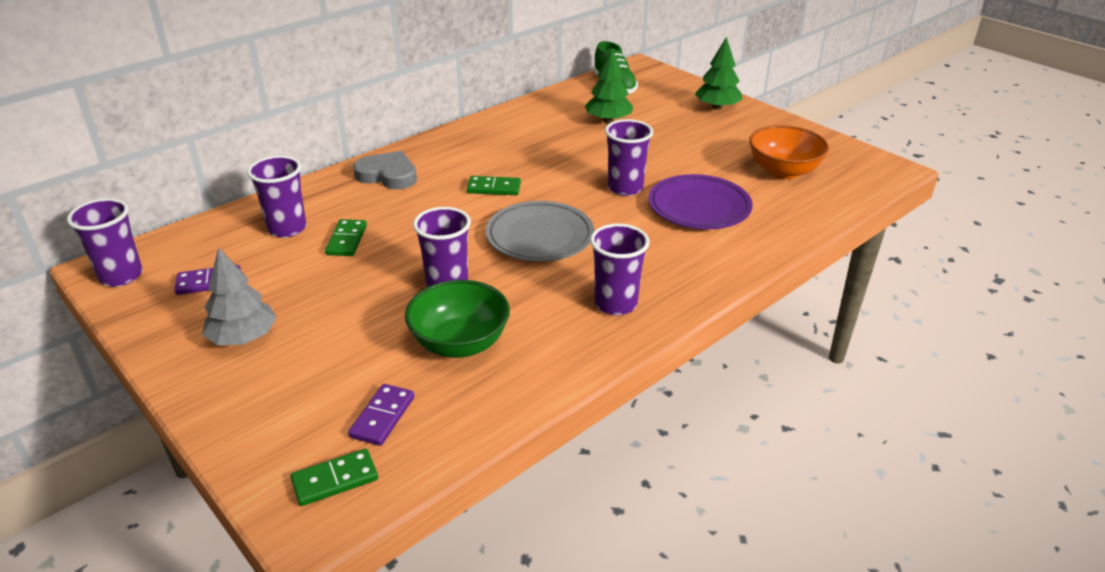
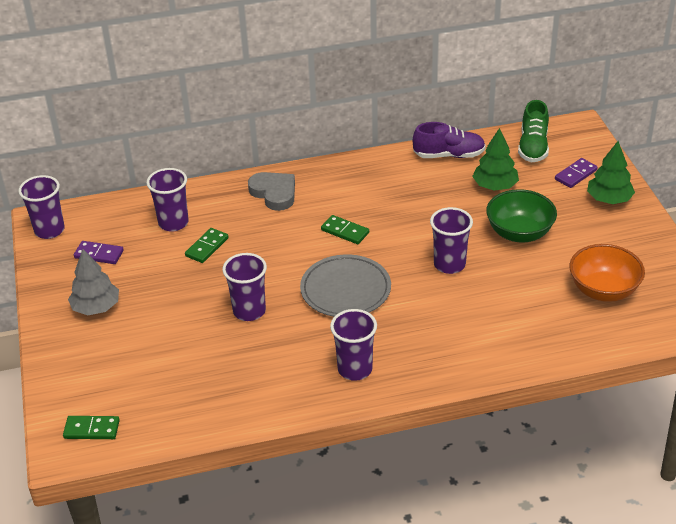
camera: 30 degrees right, 5 degrees up
(382, 417) = (143, 398): purple domino -> purple domino (575, 175)
(460, 343) = (225, 362): green bowl -> green bowl (519, 233)
(543, 108) = (449, 155): none -> purple shoe
(699, 207) = (494, 303): purple plate -> none

